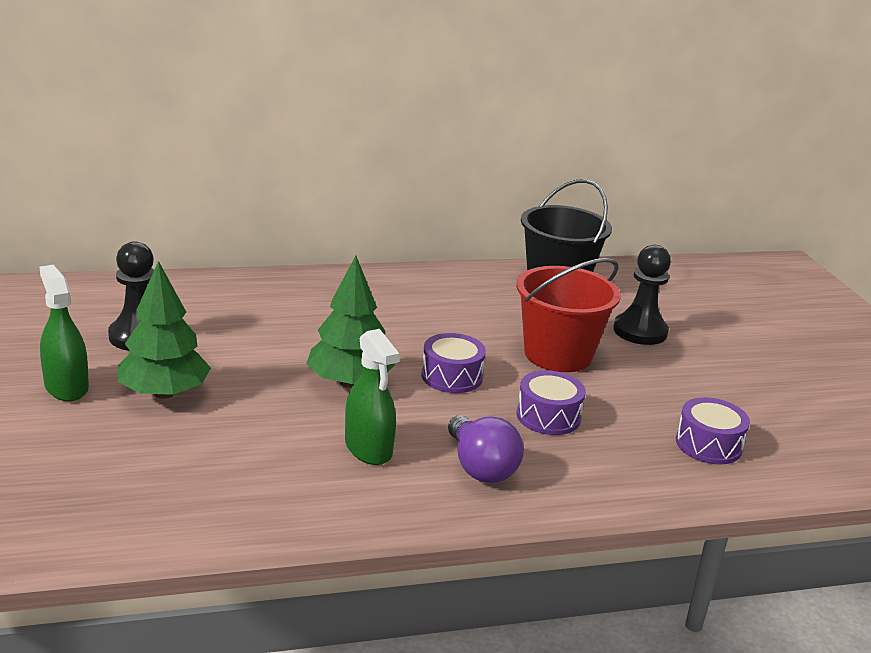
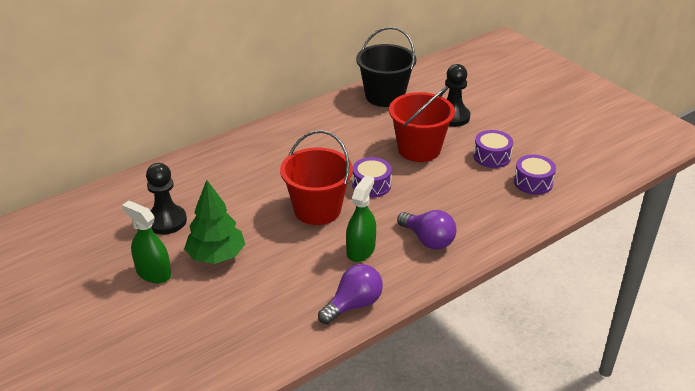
camera: 20 degrees left, 10 degrees up
(298, 513) = (353, 305): none -> purple light bulb
(349, 382) = (317, 210): green tree -> red bucket
(368, 448) = (360, 250): green spray bottle -> green spray bottle turned 105 degrees counterclockwise
(548, 416) = (441, 194): purple drum -> purple drum (492, 157)

